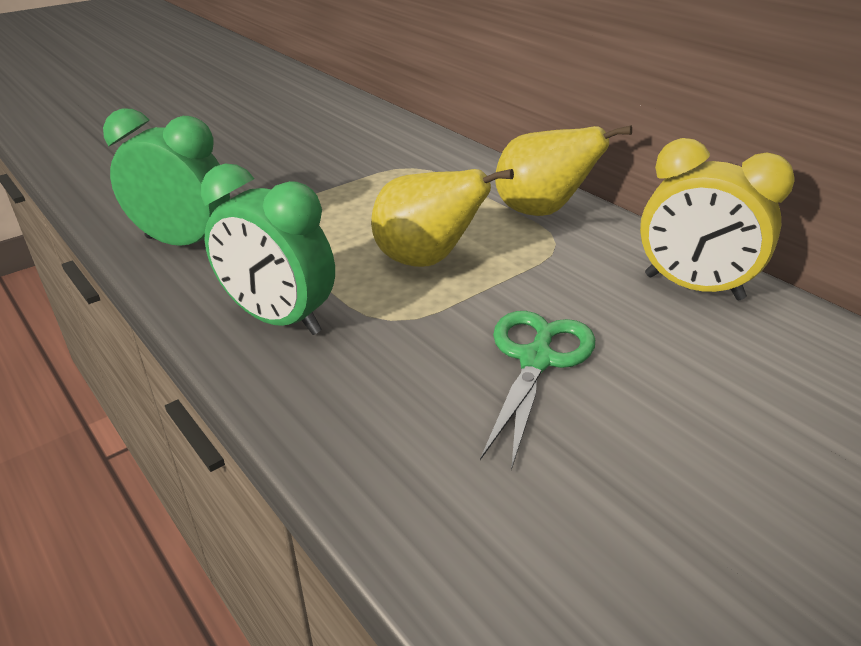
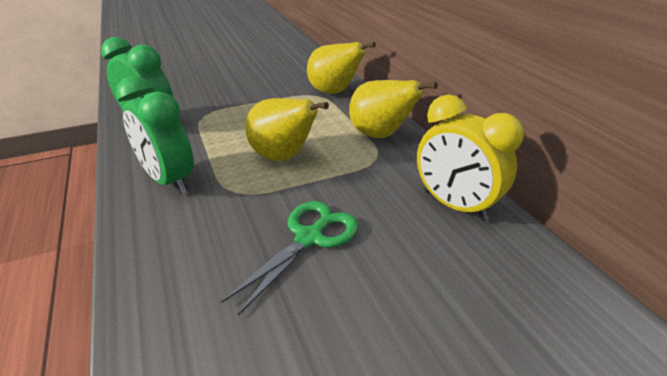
camera: 15 degrees right, 0 degrees up
(436, 160) = (334, 92): none -> yellow pear

